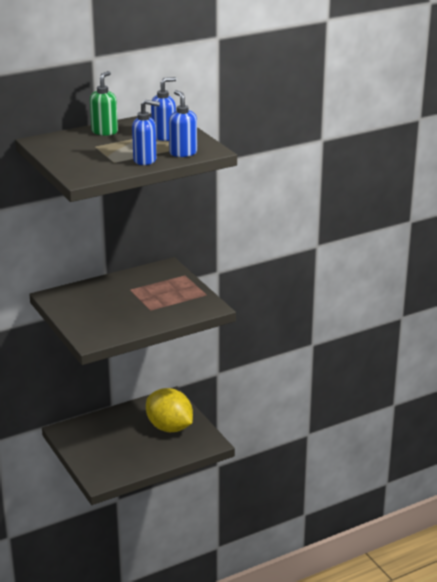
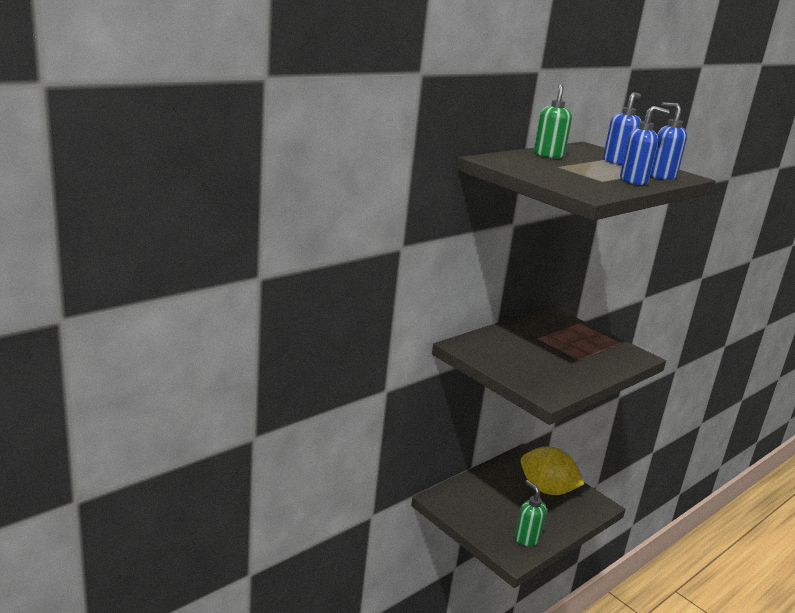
camera: 15 degrees left, 5 degrees down
(121, 466) = (526, 538): none -> green soap dispenser

